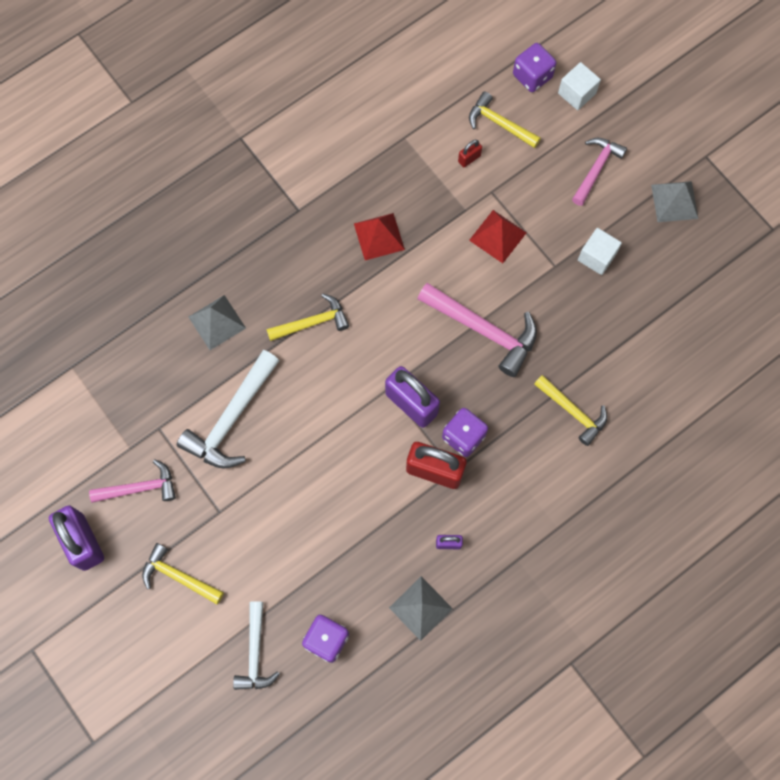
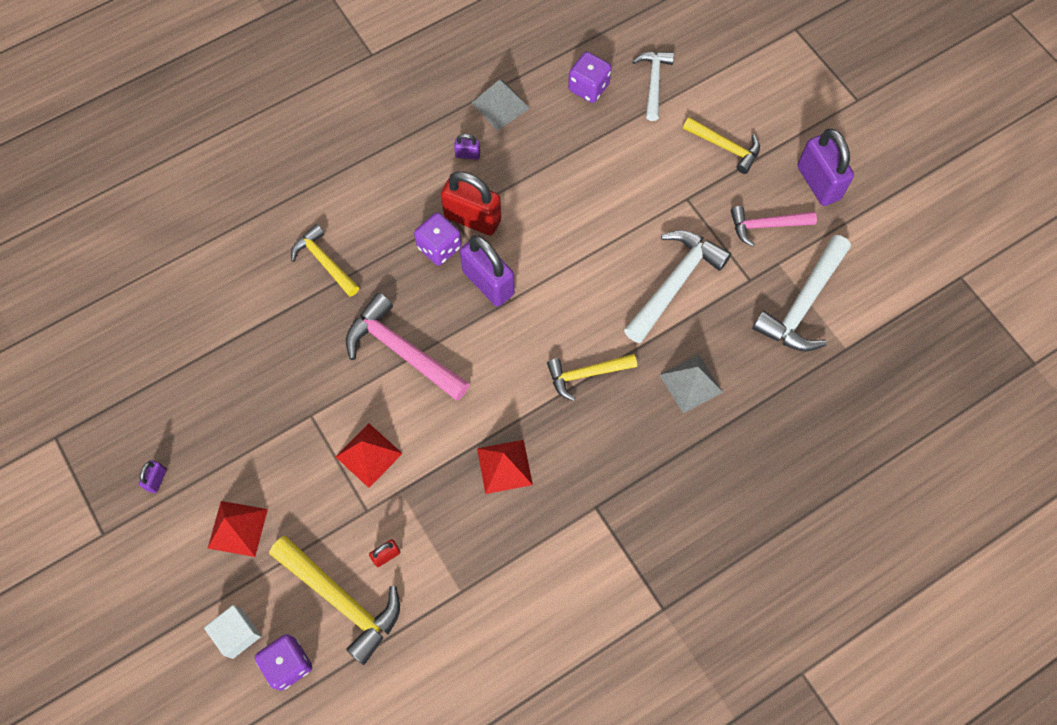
camera: 175 degrees left, 5 degrees down
(108, 407) = (803, 304): none -> white hammer
(499, 124) = (341, 599): yellow hammer -> yellow hammer, size x1.57
(596, 169) = (237, 528): pink hammer -> red pyramid
(596, 257) = (262, 421): white cube -> none
(674, 201) = (156, 479): grey pyramid -> purple padlock

